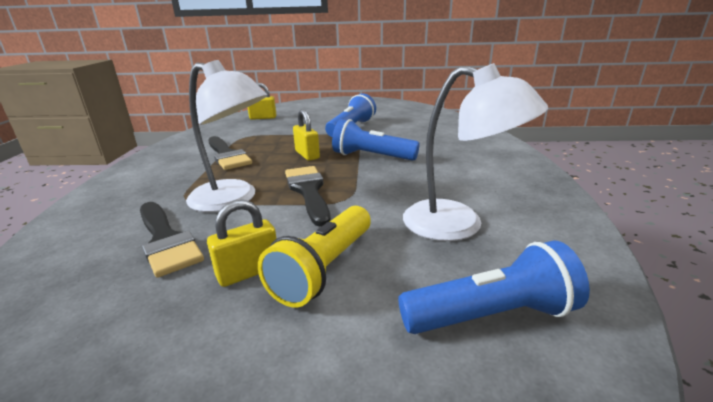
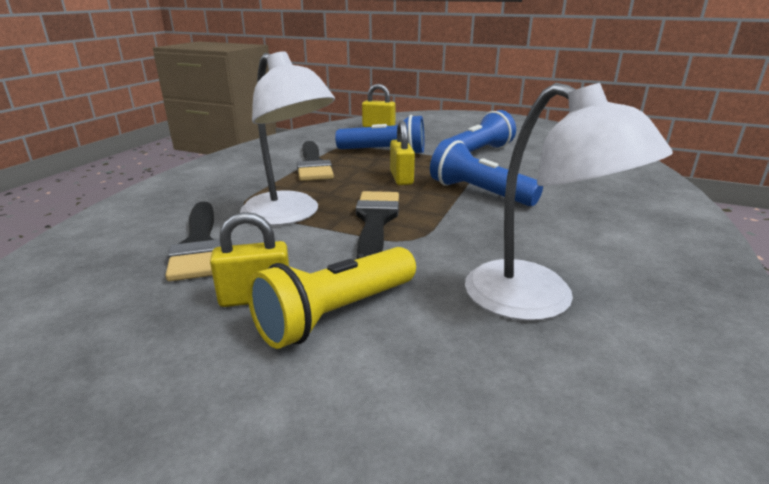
camera: 20 degrees right, 0 degrees up
(491, 315) = (503, 426): blue flashlight -> blue flashlight (384, 152)

